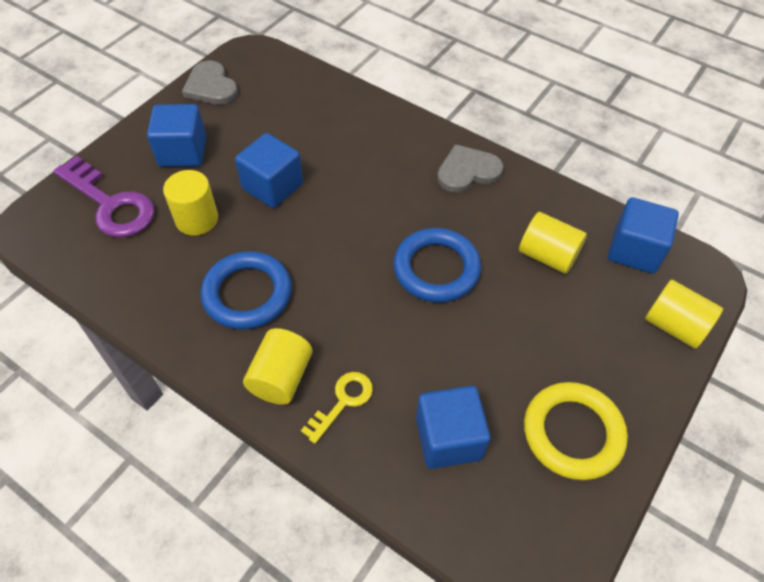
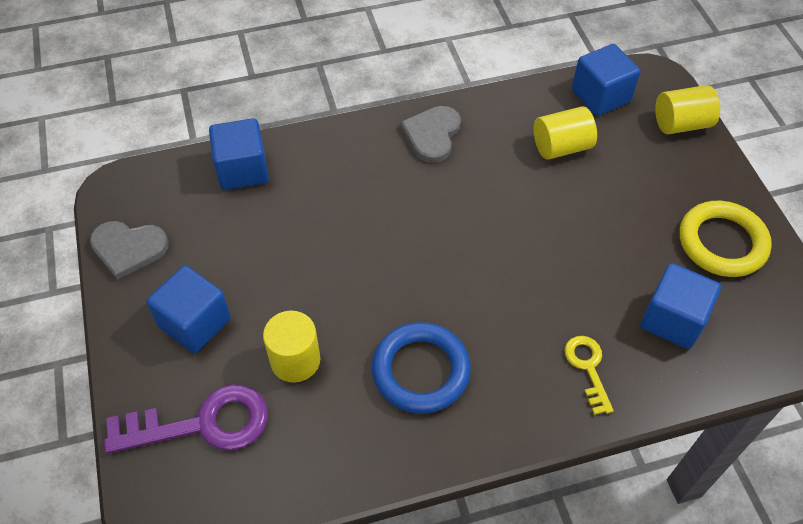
camera: 50 degrees left, 0 degrees up
(272, 186) = (313, 278): blue cube -> blue cube (242, 170)
(281, 377) = (530, 398): yellow cylinder -> none
(436, 269) = (512, 222): blue ring -> none

